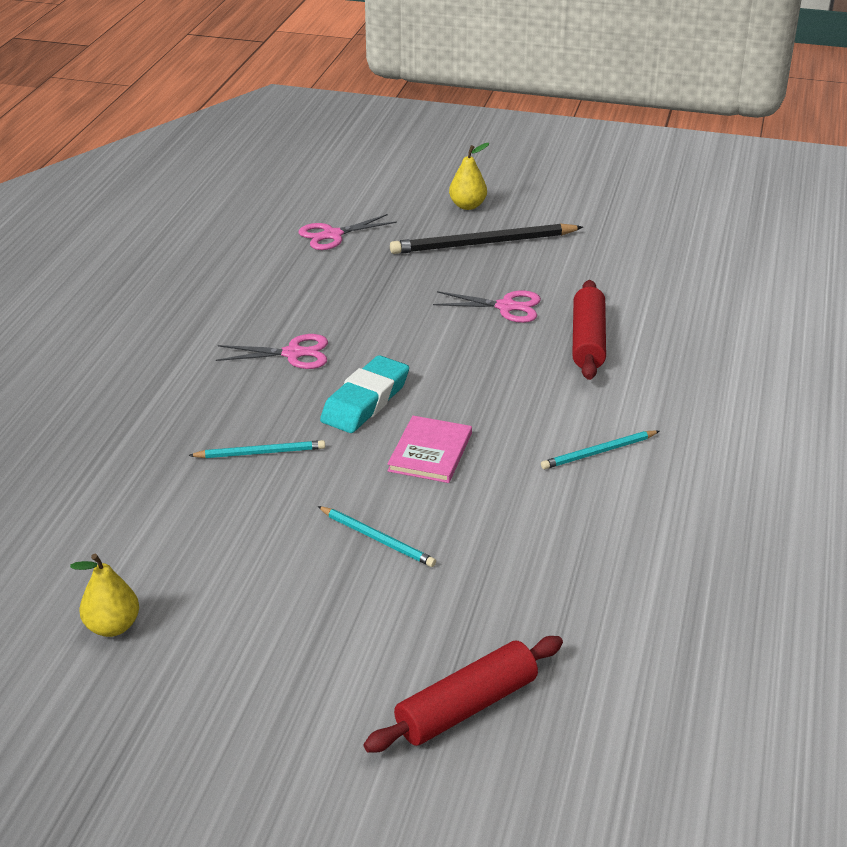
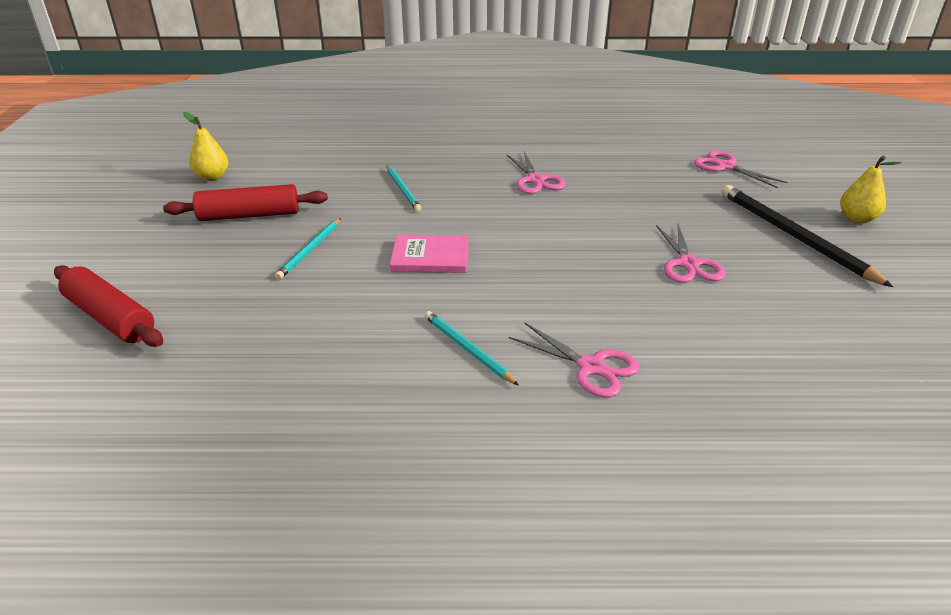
camera: 75 degrees right, 0 degrees up
(365, 401) = (488, 218): turquoise eraser -> none
(588, 341) = (667, 321): red rolling pin -> red rolling pin (249, 215)
(639, 392) = (591, 367): none -> pink scissors

